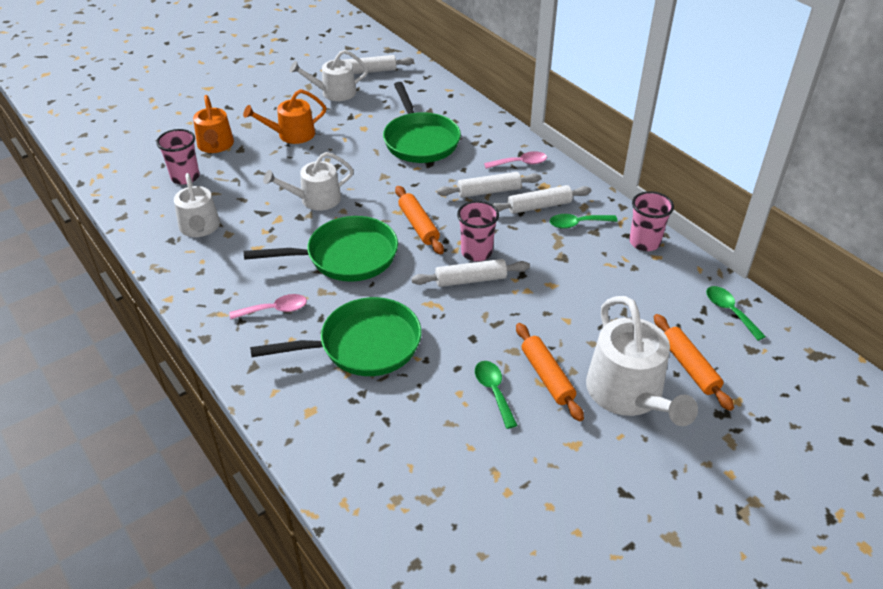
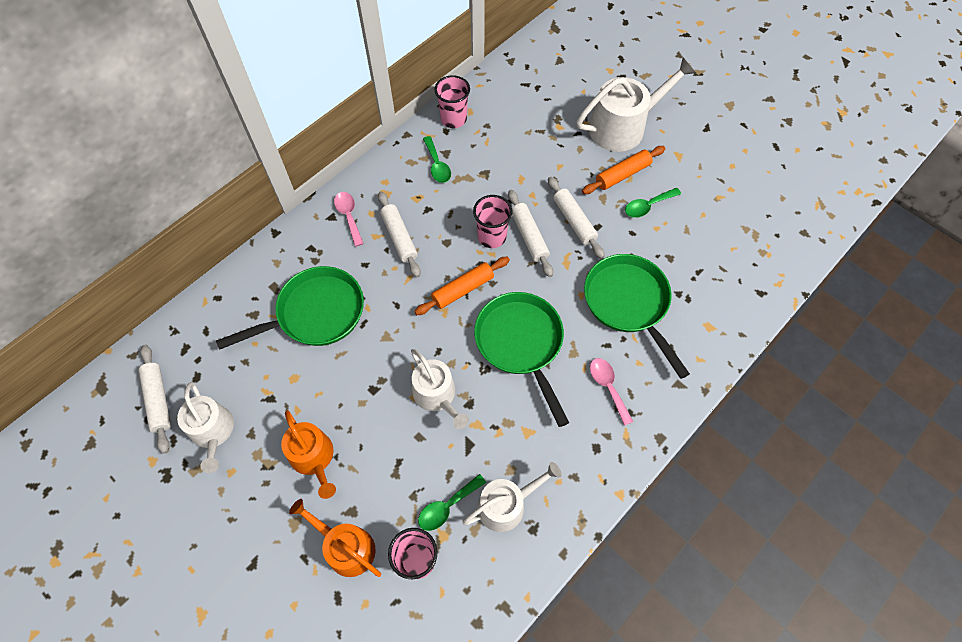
camera: 100 degrees left, 20 degrees up
(215, 145) = (346, 547): orange watering can -> orange watering can turned 120 degrees counterclockwise
(539, 206) = (416, 195): white rolling pin -> white rolling pin (574, 221)
(689, 367) = (587, 93): orange rolling pin -> none
(729, 311) = (523, 70): green spoon -> green spoon (447, 506)

